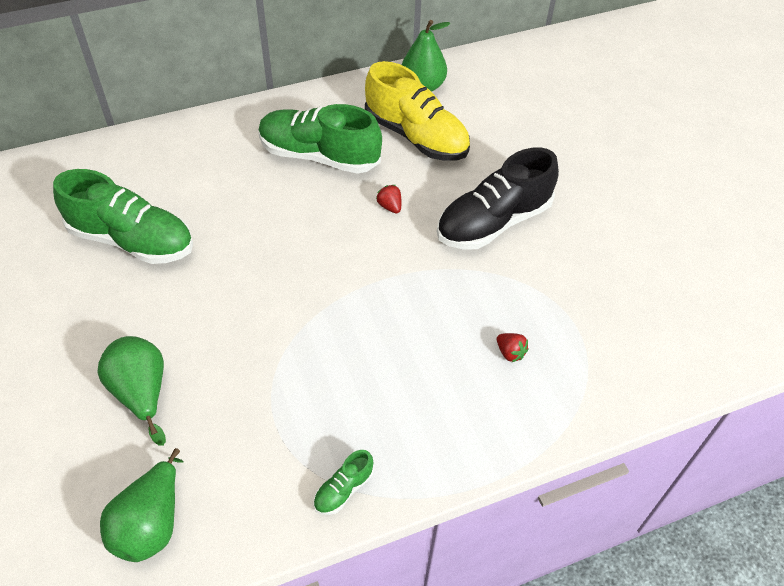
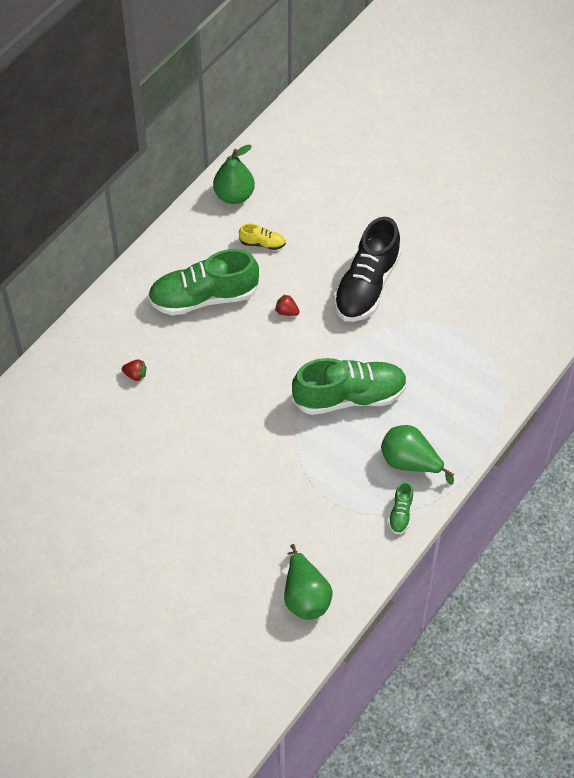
camera: 30 degrees left, 5 degrees up
(132, 240) = (126, 435): green shoe -> green shoe (349, 397)
(141, 393) = (230, 529): green pear -> green pear (410, 462)
(416, 136) = (262, 243): yellow shoe -> yellow shoe, size x0.43
(510, 353) = (440, 375): red strawberry -> red strawberry (135, 375)

